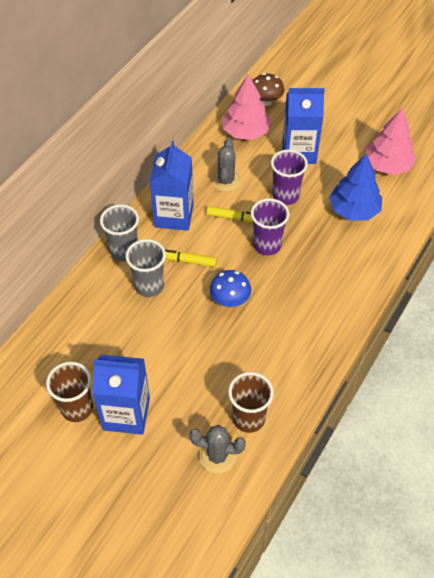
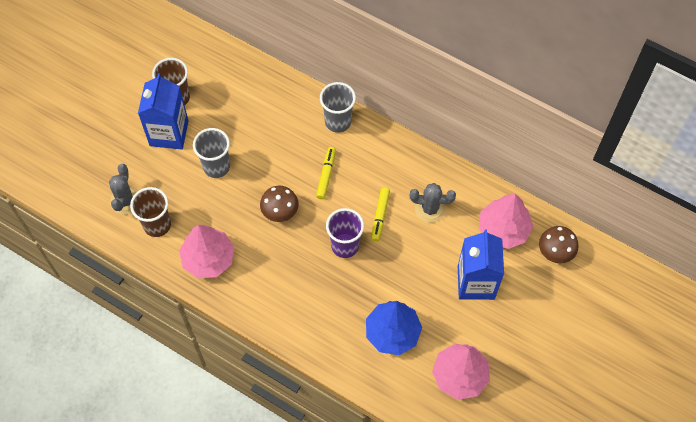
camera: 90 degrees right, 10 degrees up
(149, 286) = (297, 144): grey cup -> grey cup (216, 167)
(174, 216) = (382, 162): blue carton -> none
(230, 300) = (280, 211): blue mushroom -> brown mushroom
(285, 196) = (410, 266): purple cup -> none
(288, 364) = (208, 258): none -> pink tree

